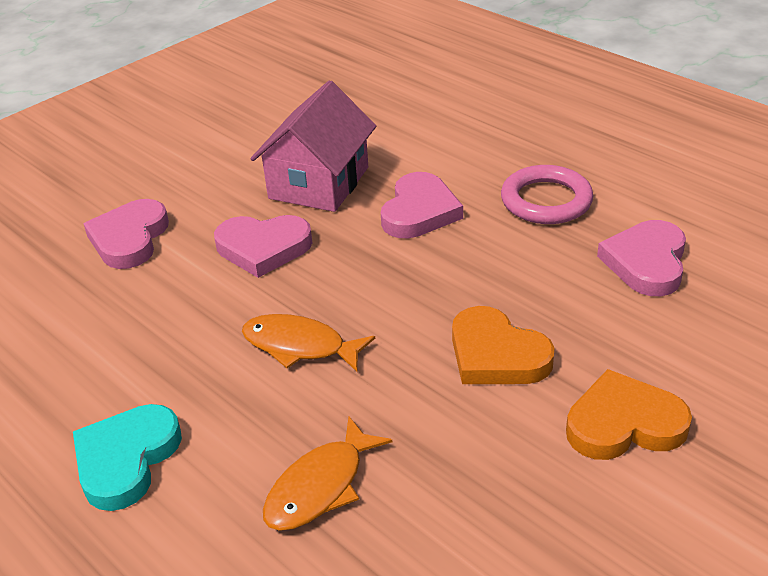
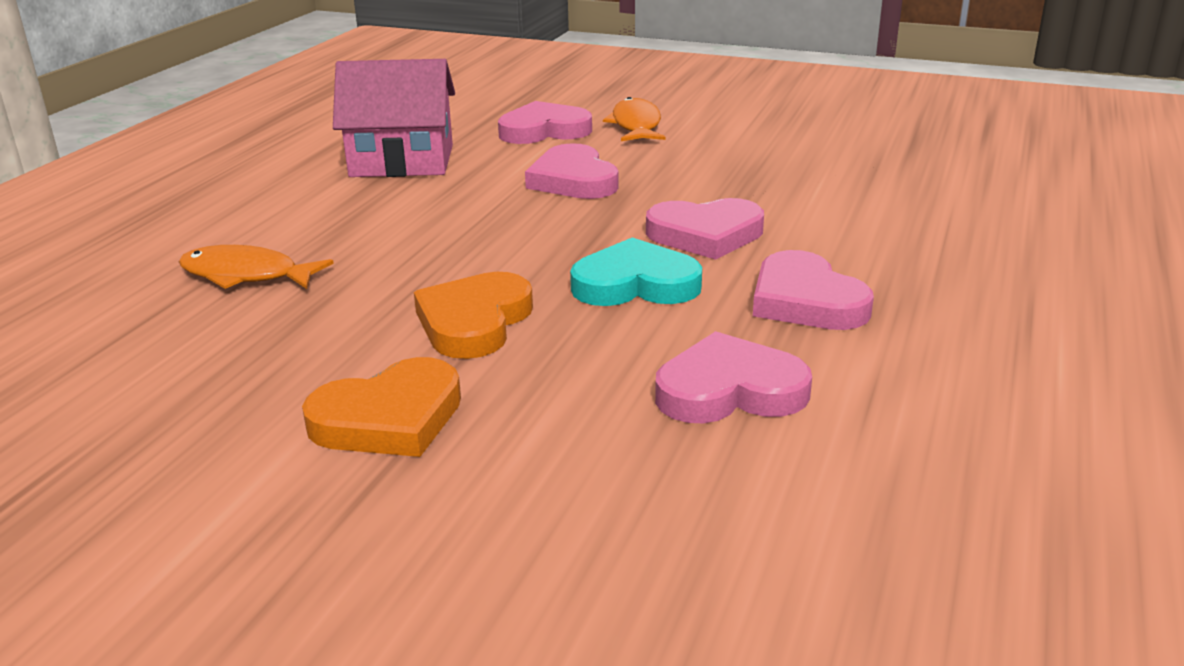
camera: 65 degrees right, 10 degrees down
(126, 459) = (260, 198): turquoise heart -> turquoise heart (635, 284)
(300, 346) = (434, 227): orange fish -> orange fish (636, 125)
(319, 183) = (708, 178): pink house -> pink house (402, 161)
(546, 201) = (806, 301): pink ring -> pink heart
(624, 424) = (389, 418): orange heart -> orange heart turned 90 degrees clockwise

